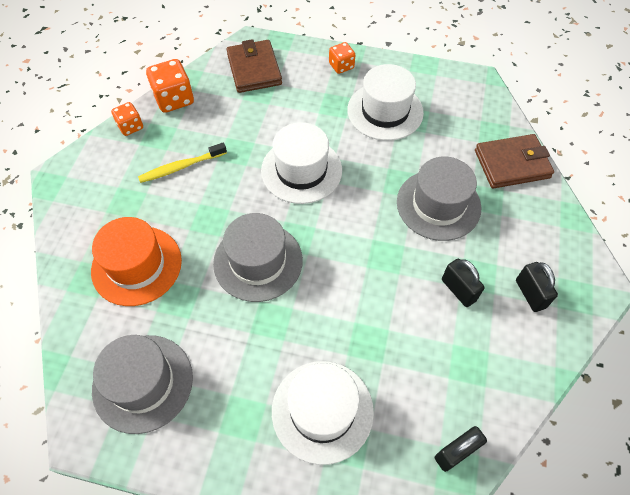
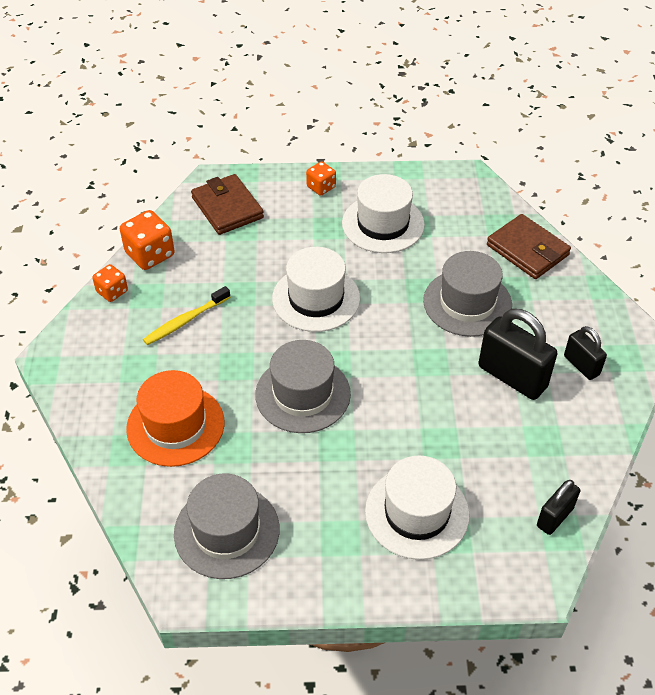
camera: 15 degrees left, 10 degrees down
(458, 290) = (512, 377): black padlock -> black padlock, size x1.74
(512, 164) = (527, 250): brown wallet -> brown wallet turned 75 degrees clockwise

